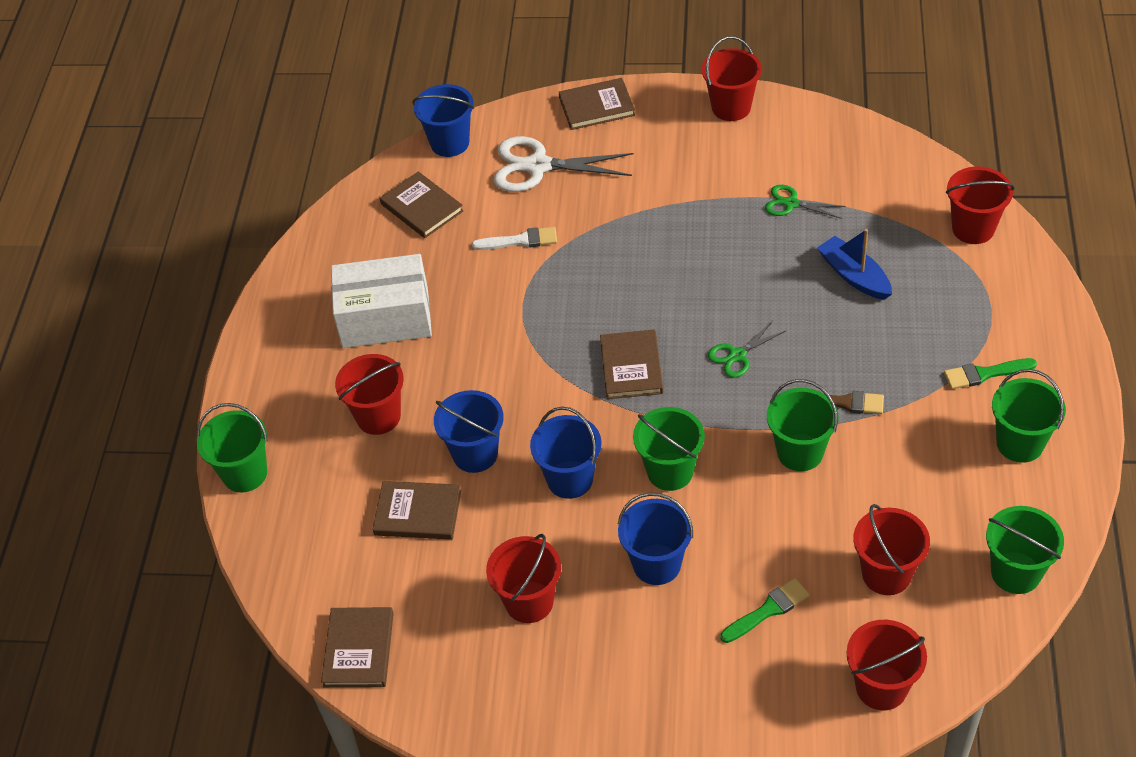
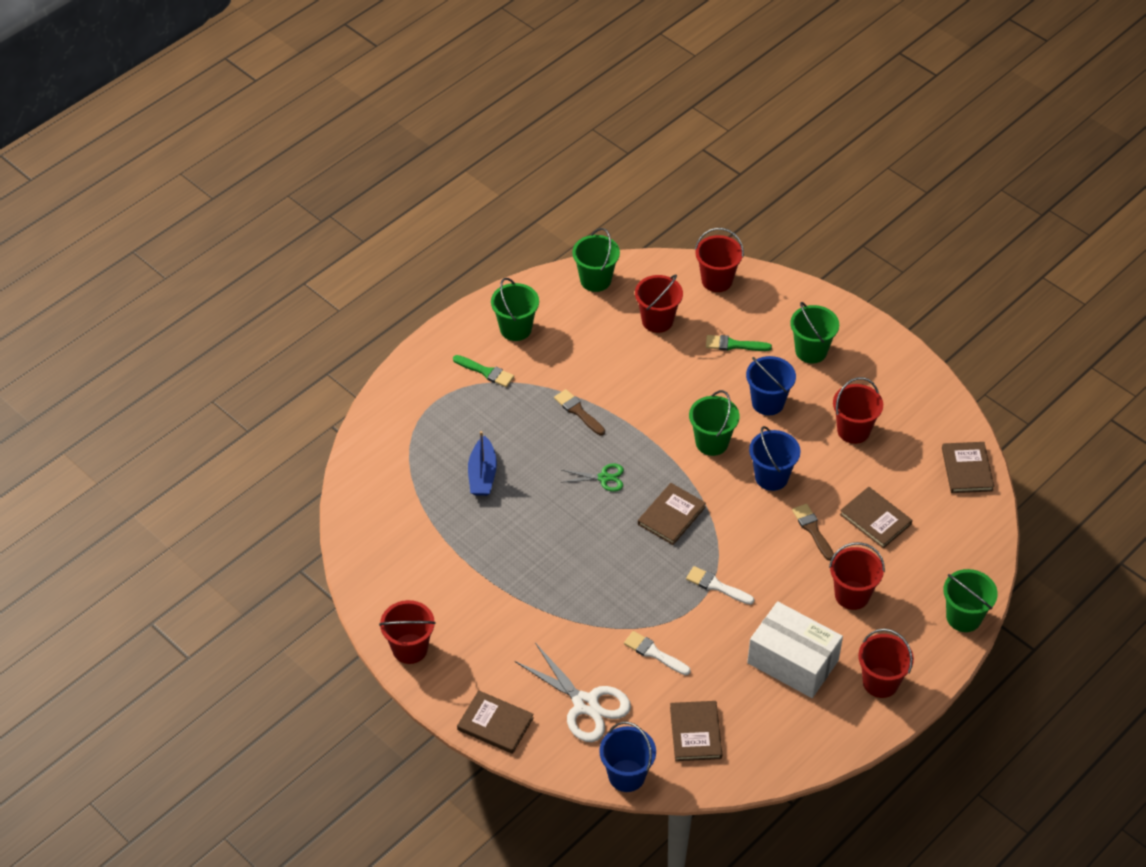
camera: 145 degrees left, 0 degrees up
(358, 649) = (967, 469): brown book -> brown book turned 45 degrees counterclockwise
(475, 454) = (812, 530): blue bucket -> brown brush
(520, 334) = (716, 586): none -> white brush
(791, 203) = (460, 547): green scissors -> none
(800, 452) = (631, 403): green bucket -> green bucket (811, 351)
(973, 228) = (380, 451): red bucket -> red bucket (880, 682)

